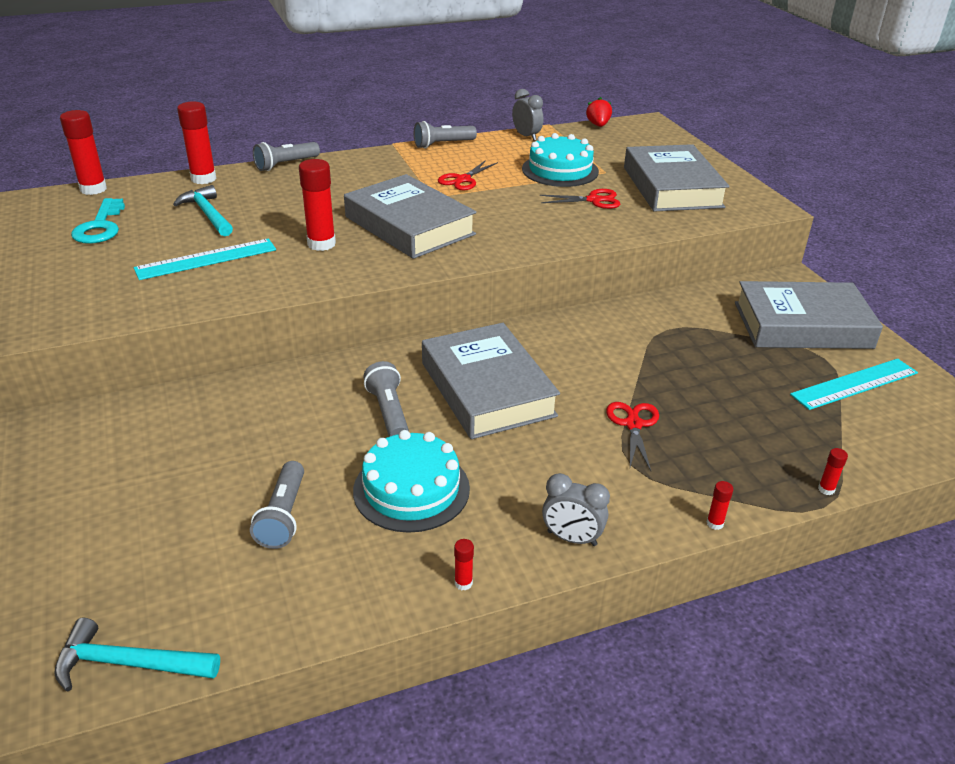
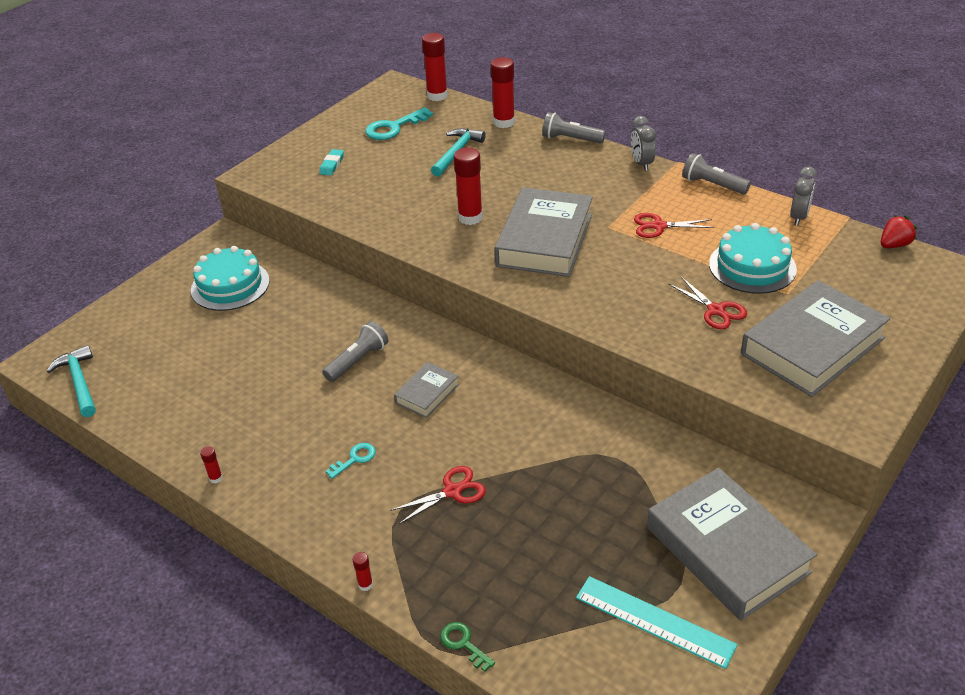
camera: 60 degrees right, 5 degrees up
(96, 280) = (332, 165): none -> turquoise eraser
(206, 259) = (398, 186): turquoise ruler -> none
(284, 516) = (222, 372): grey flashlight -> none
(411, 489) = (286, 412): turquoise cake -> turquoise cake (230, 285)
(487, 389) = (427, 393): grey book -> grey book, size x0.48
(534, 467) = (354, 459): none -> turquoise key
(572, 538) = (293, 511): grey clock -> grey clock (641, 164)
(826, 489) = (463, 644): red glue stick -> green key

